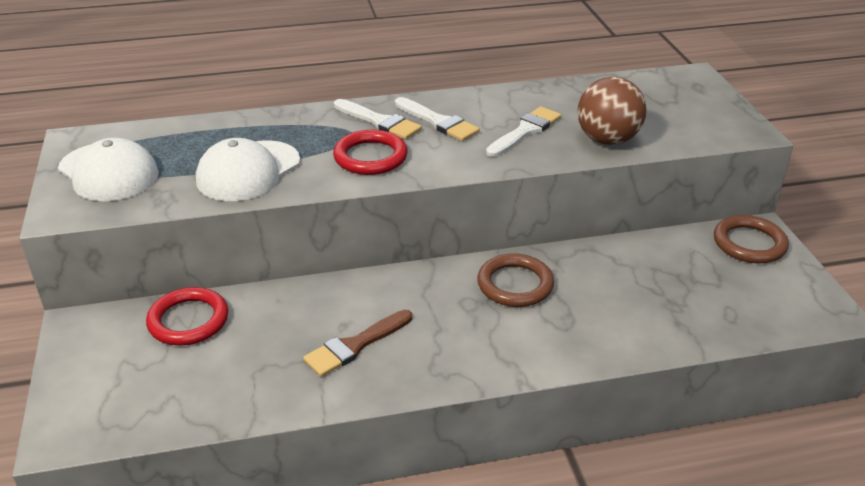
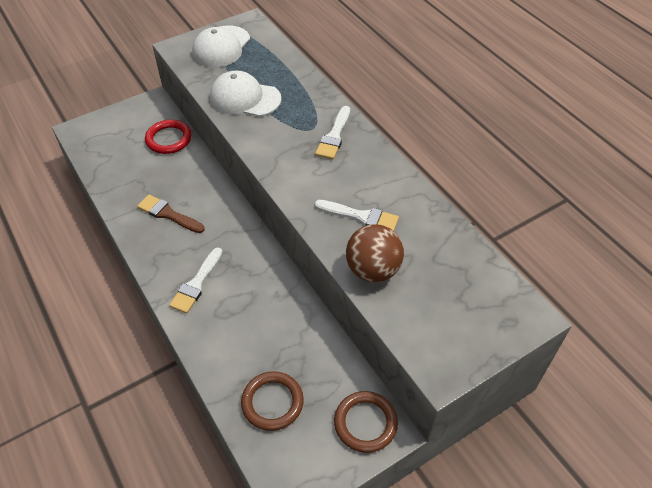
camera: 70 degrees right, 15 degrees up
(370, 157) = (285, 145): red ring -> none
(438, 122) = (349, 165): white brush -> white brush (196, 283)
(515, 284) = (252, 276): brown ring -> brown ring (272, 402)

